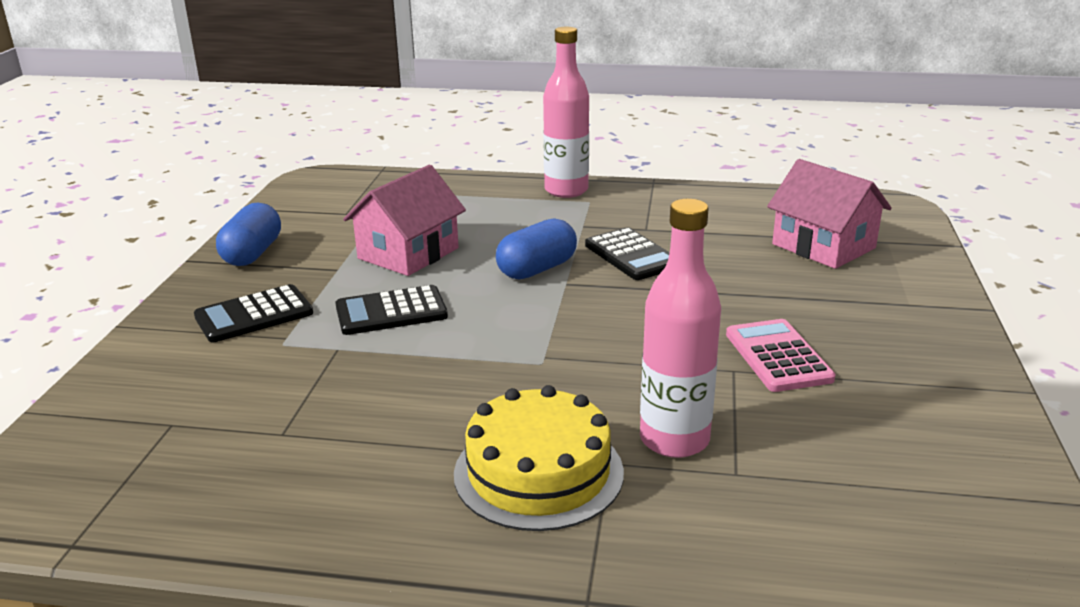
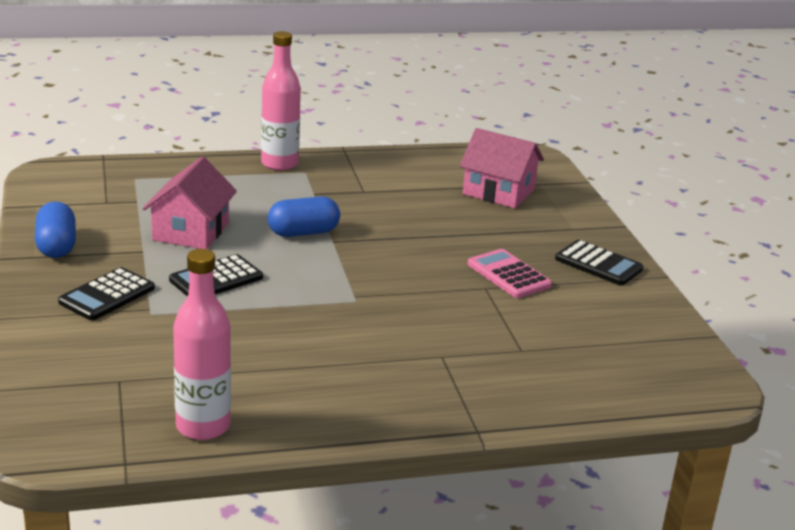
camera: 25 degrees left, 0 degrees up
(537, 269) = (303, 233): blue capsule -> blue capsule turned 45 degrees clockwise
(538, 472) = (402, 369): yellow cake -> none
(632, 255) = (367, 214): black calculator -> black calculator (598, 264)
(674, 440) = (474, 336): pink bottle -> pink bottle (203, 426)

